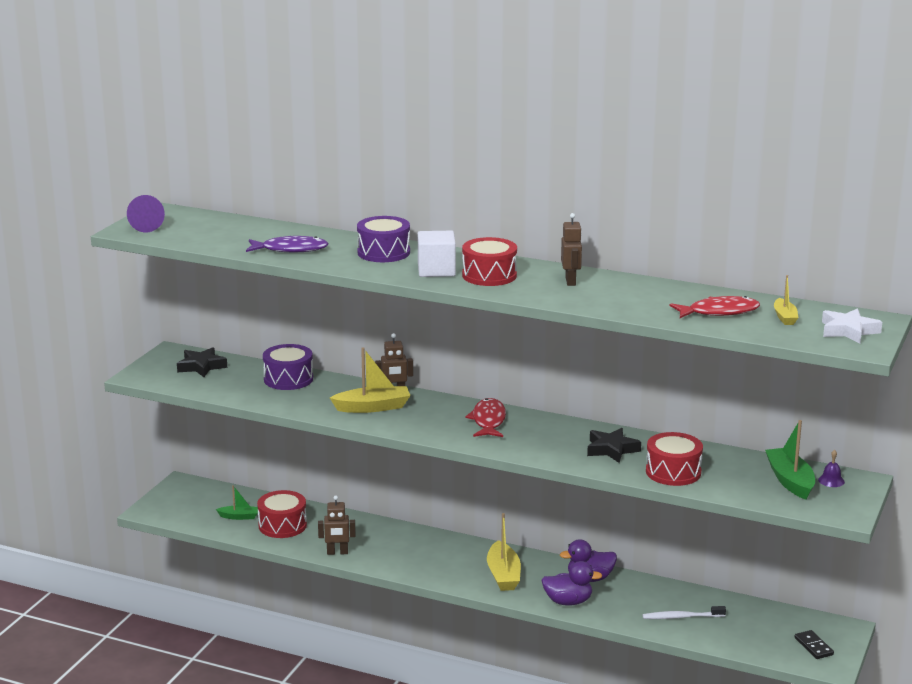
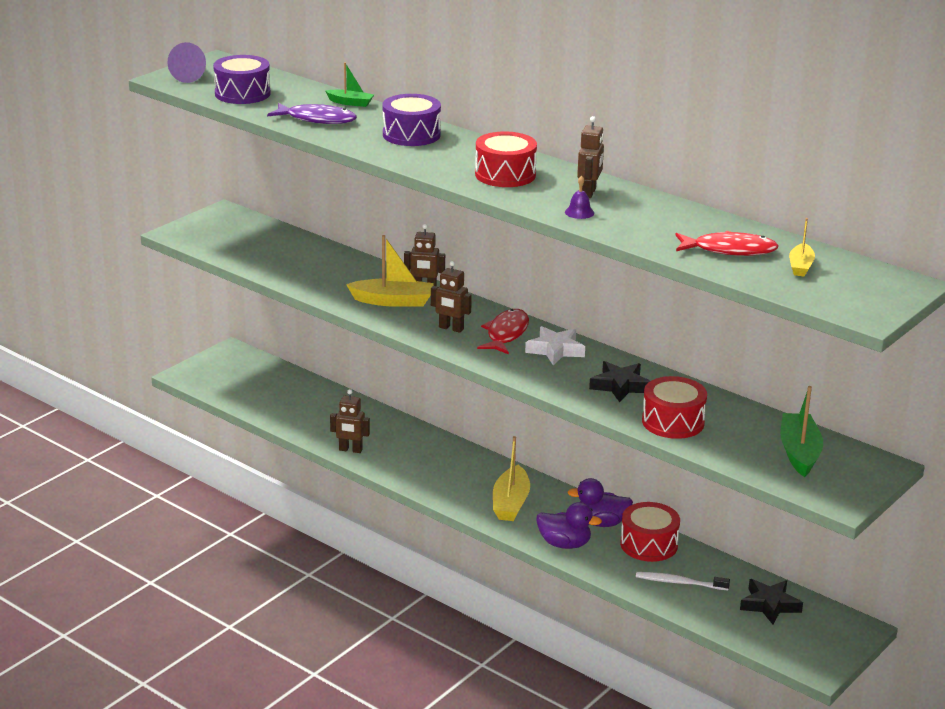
camera: 15 degrees right, 5 degrees up
(201, 366) = (245, 232): black star -> black star (769, 605)
(239, 517) = (271, 395): green boat -> green boat (350, 103)
(282, 525) = (309, 412): red drum -> red drum (649, 544)
(288, 379) = (324, 258): purple drum -> purple drum (242, 94)
(436, 270) = (452, 162): white cube -> none
(438, 423) = (451, 328): none -> brown robot
(813, 646) = (810, 642): black domino -> none
(831, 480) = (847, 460): purple bell -> purple bell (579, 212)
(848, 331) = (863, 292): white star -> white star (555, 350)

